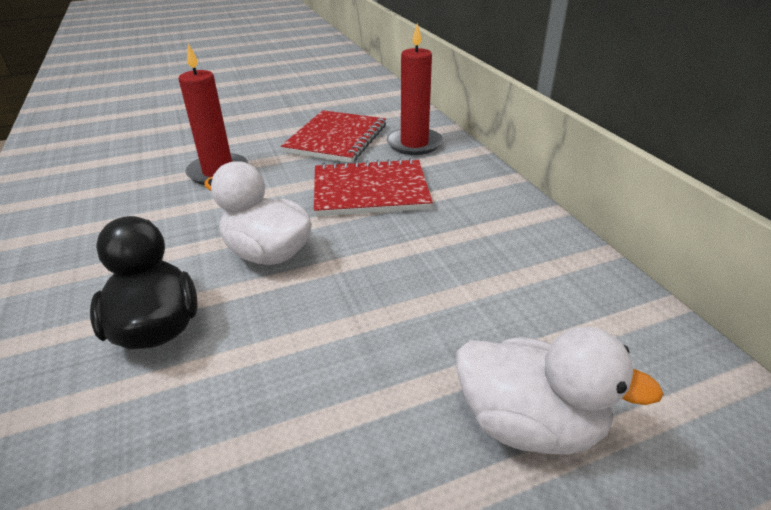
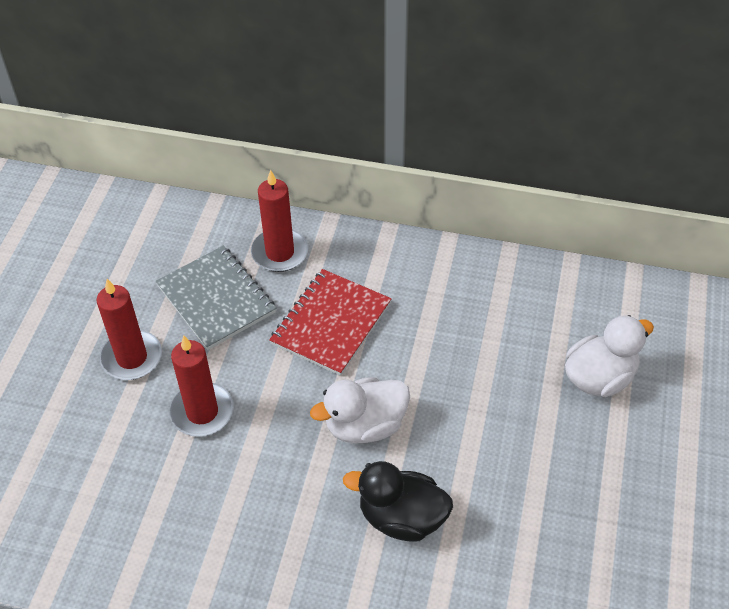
camera: 55 degrees left, 15 degrees up
(248, 131) = (132, 358): none -> red candle
(336, 139) = (216, 299): red notebook -> grey notebook

